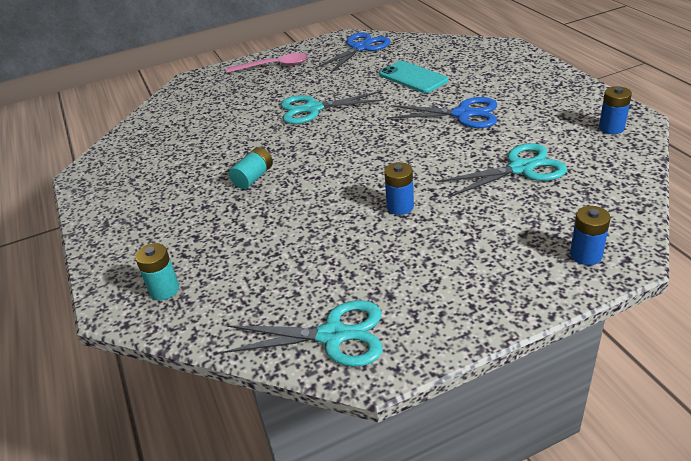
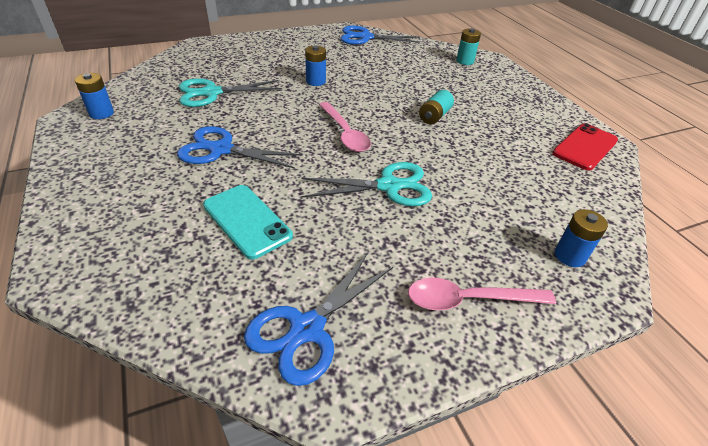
camera: 175 degrees right, 5 degrees up
(112, 165) = (585, 147): none -> red phone
(333, 335) = (365, 37): turquoise scissors -> blue scissors
(352, 144) = (345, 133): none -> pink spoon
(586, 255) = (218, 47): blue battery -> blue battery (569, 256)

